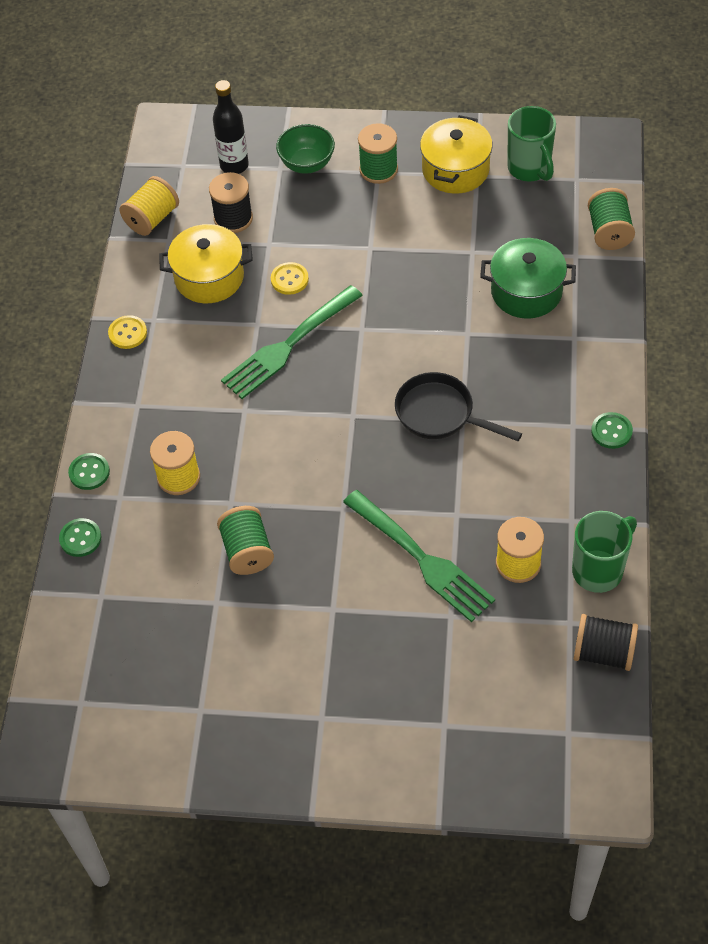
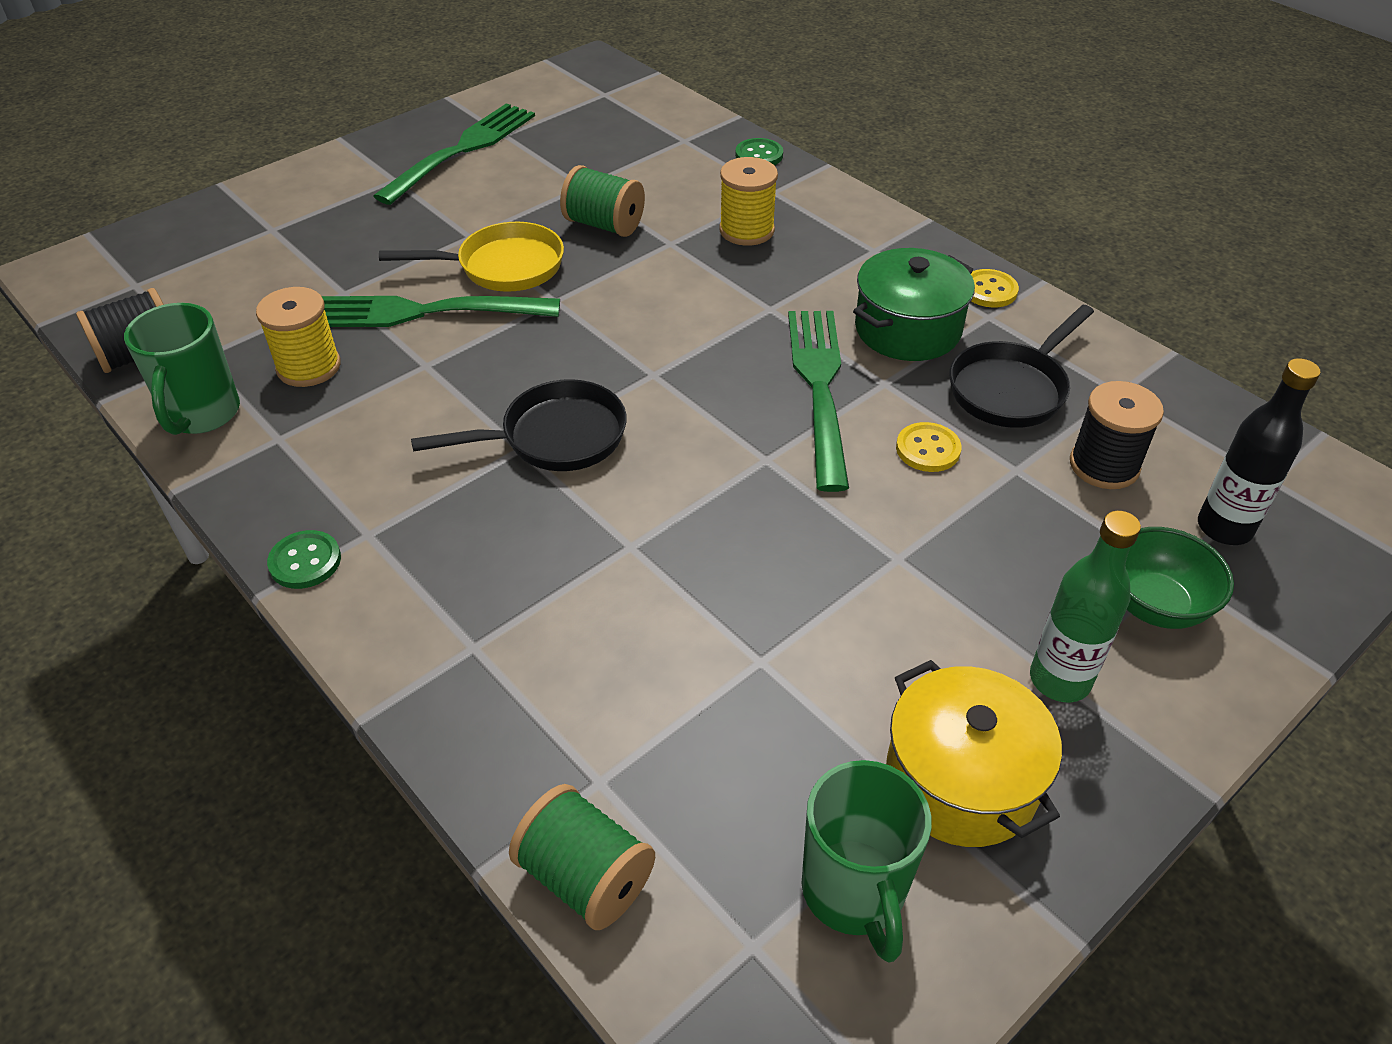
camera: 130 degrees right, 10 degrees down
(89, 472) = (827, 189): green button -> none
(152, 218) = (1178, 399): yellow spool -> none
(209, 277) = (1011, 389): yellow pot -> black pan
(248, 714) = (461, 151): none -> green fork
(342, 562) = (503, 267): none -> yellow pan
(378, 169) = (1059, 680): green spool -> green bottle
(526, 292) = (613, 661): green pot -> green pot (907, 329)
(529, 169) = (854, 892): green mug -> green mug turned 120 degrees counterclockwise

